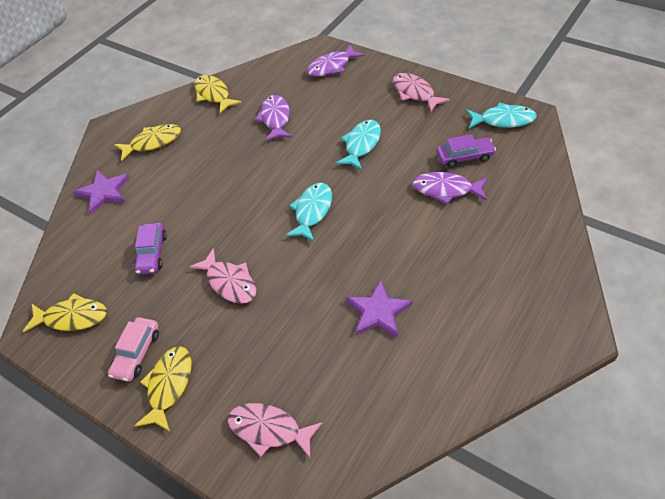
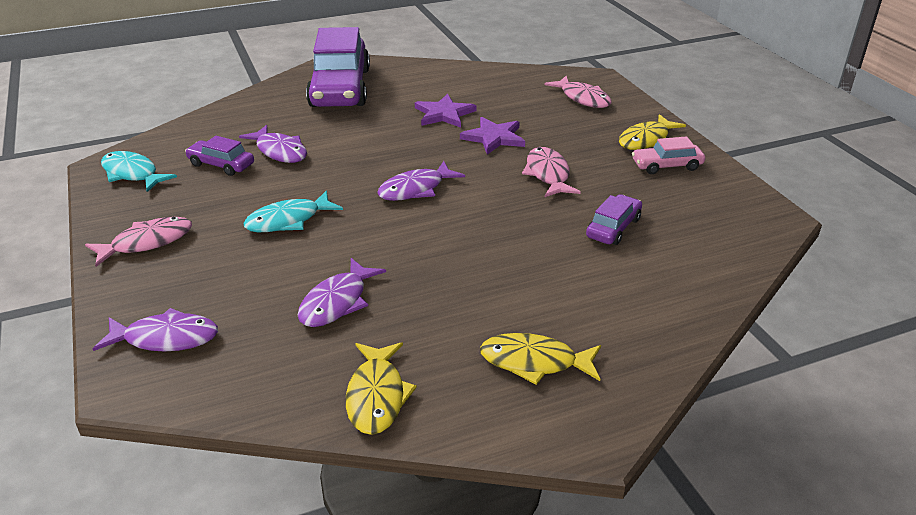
camera: 150 degrees left, 15 degrees down
(72, 317) = (726, 212): yellow fish -> none
(104, 192) = (646, 323): purple star -> purple star (494, 138)
(136, 353) = (666, 165): pink car -> pink car turned 150 degrees counterclockwise
(312, 211) = (415, 189): turquoise fish -> purple fish
(415, 93) = (147, 242): pink fish -> pink fish turned 120 degrees counterclockwise
(512, 292) = (340, 88): none -> purple car

